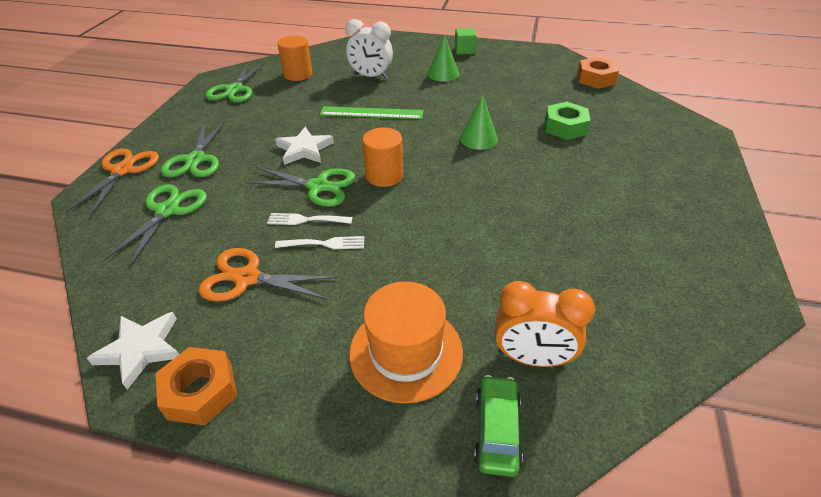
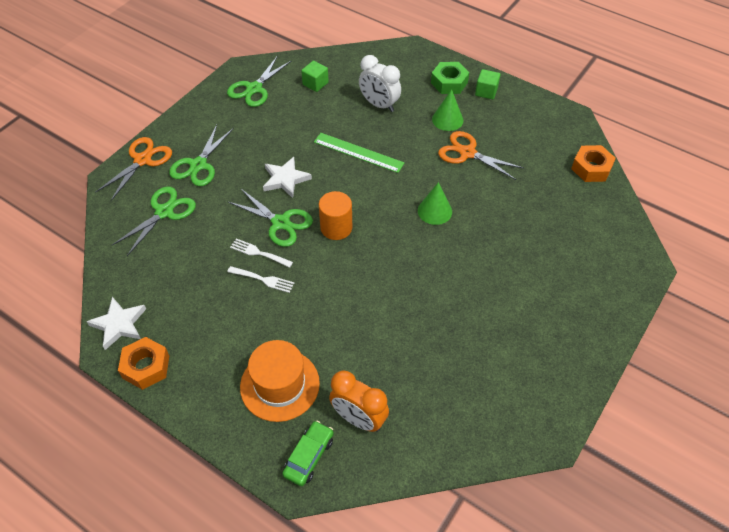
camera: 20 degrees right, 10 degrees up
(247, 278) = (200, 292): orange scissors -> orange scissors (467, 153)
(298, 74) = (315, 83): orange cylinder -> green cube
(565, 127) = (519, 221): green nut -> green nut (449, 82)

